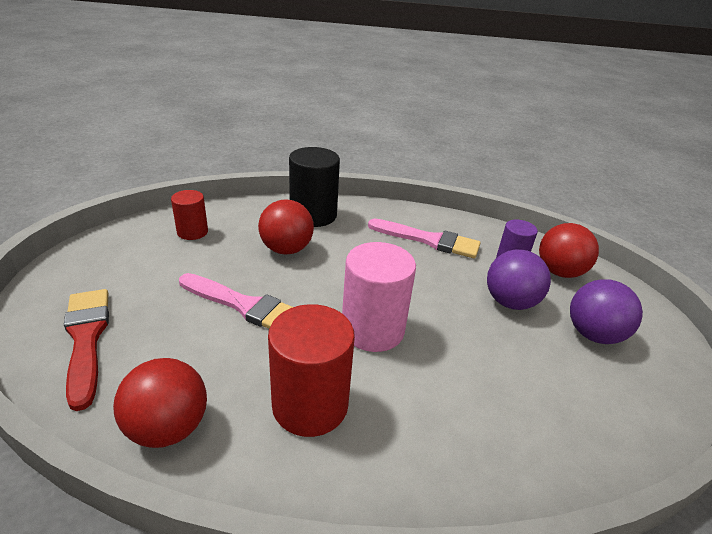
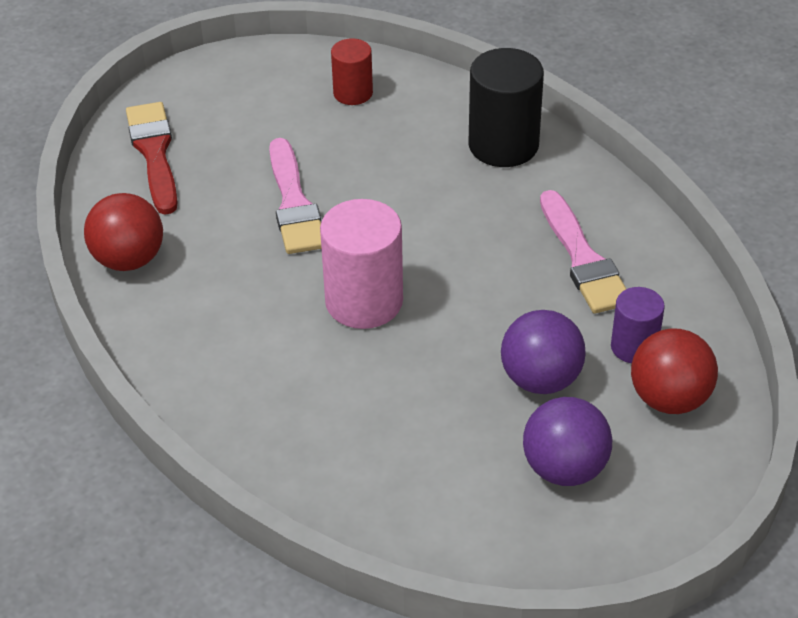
camera: 55 degrees right, 10 degrees up
(86, 339) = (154, 153): red brush -> red brush turned 45 degrees counterclockwise
(286, 249) = (411, 170): red ball -> none
(310, 405) = (229, 317): red cylinder -> none

